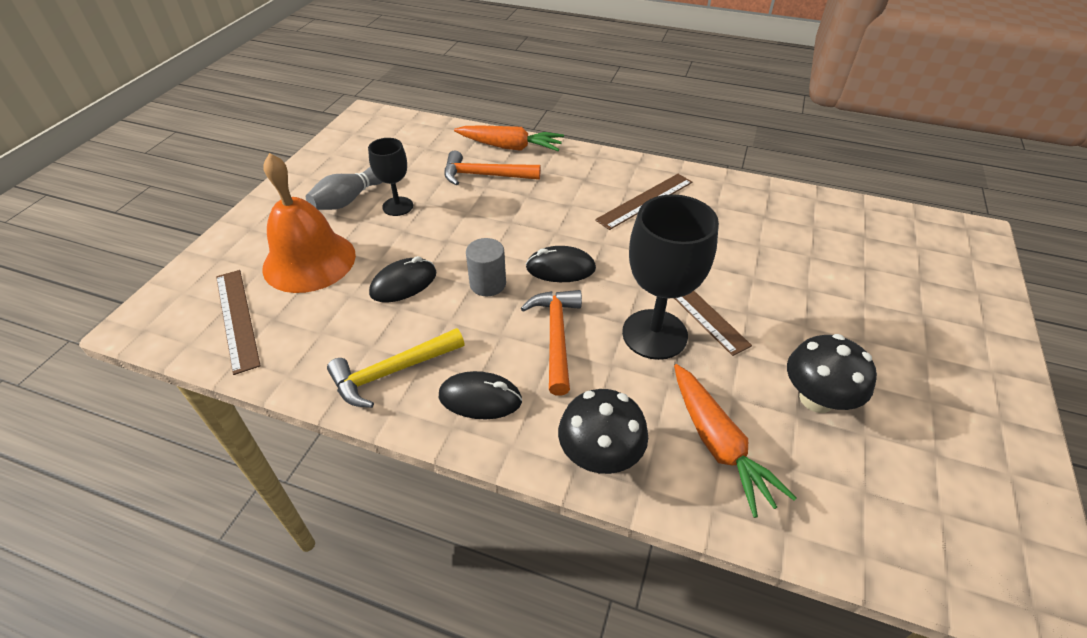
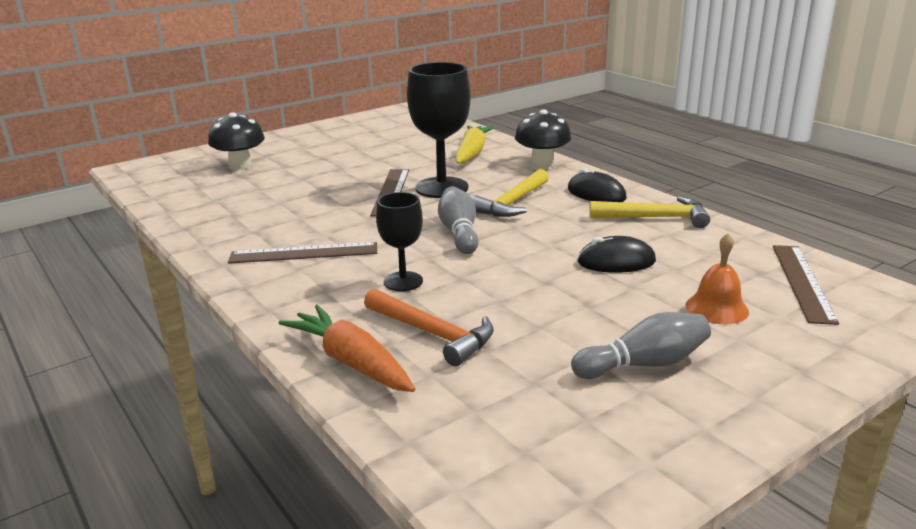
camera: 145 degrees left, 20 degrees down
(309, 261) = (717, 308): orange bell -> orange bell, size x0.53
(398, 206) = (579, 333): black goblet -> black goblet (403, 281)
(488, 284) = (535, 241): grey cylinder -> none
(556, 336) = (512, 203): orange hammer -> yellow hammer
(560, 268) = (459, 233): black mouse -> grey bowling pin
(718, 444) = (472, 153): orange carrot -> yellow carrot
(816, 399) = (393, 151): black mushroom -> black mushroom (240, 165)

